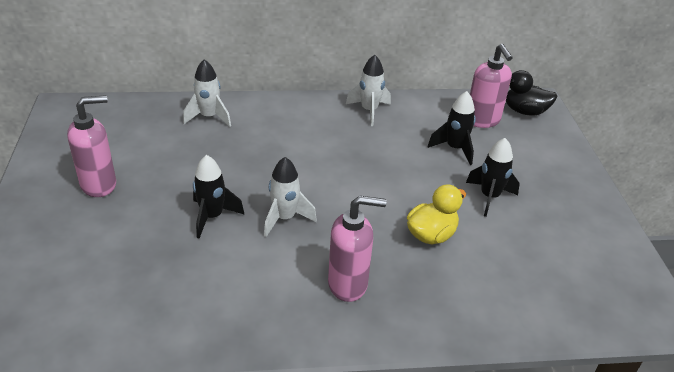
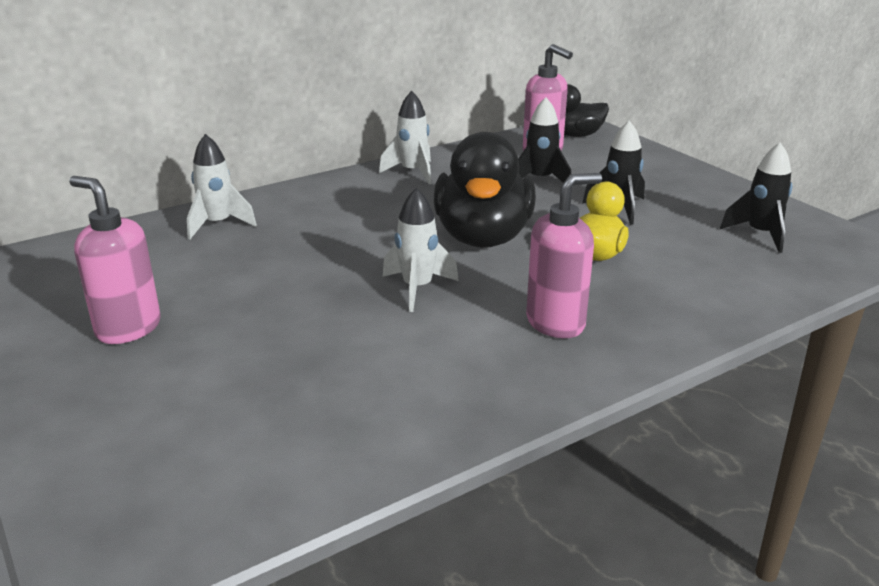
camera: 25 degrees left, 10 degrees down
(99, 185) = (128, 328): pink soap dispenser -> pink soap dispenser turned 90 degrees counterclockwise
(212, 217) = (324, 314): black rocket -> black rocket (760, 234)
(365, 189) = (483, 237): none -> black duck

